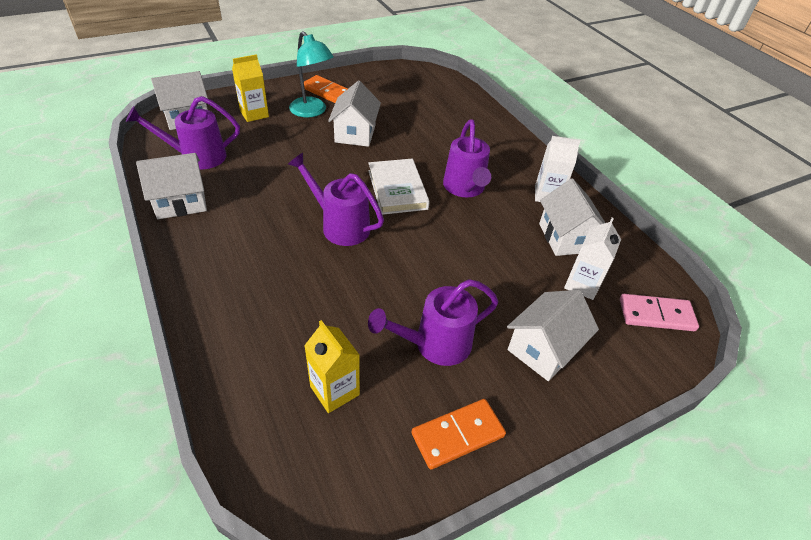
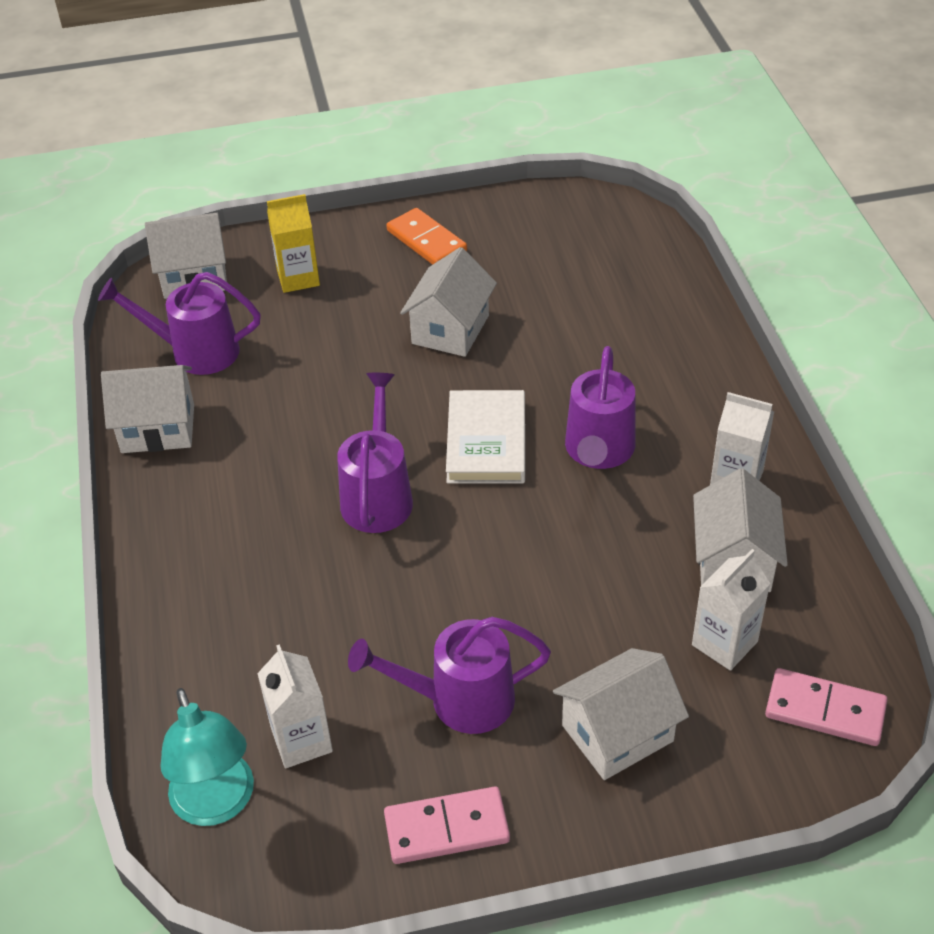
camera: 20 degrees right, 0 degrees up
(312, 111) = (392, 280): turquoise lamp -> turquoise lamp (217, 804)
(334, 390) = (301, 740): yellow carton -> white carton
(339, 225) = (378, 494): purple watering can -> purple watering can turned 45 degrees clockwise
(458, 435) = (447, 828): orange domino -> pink domino

